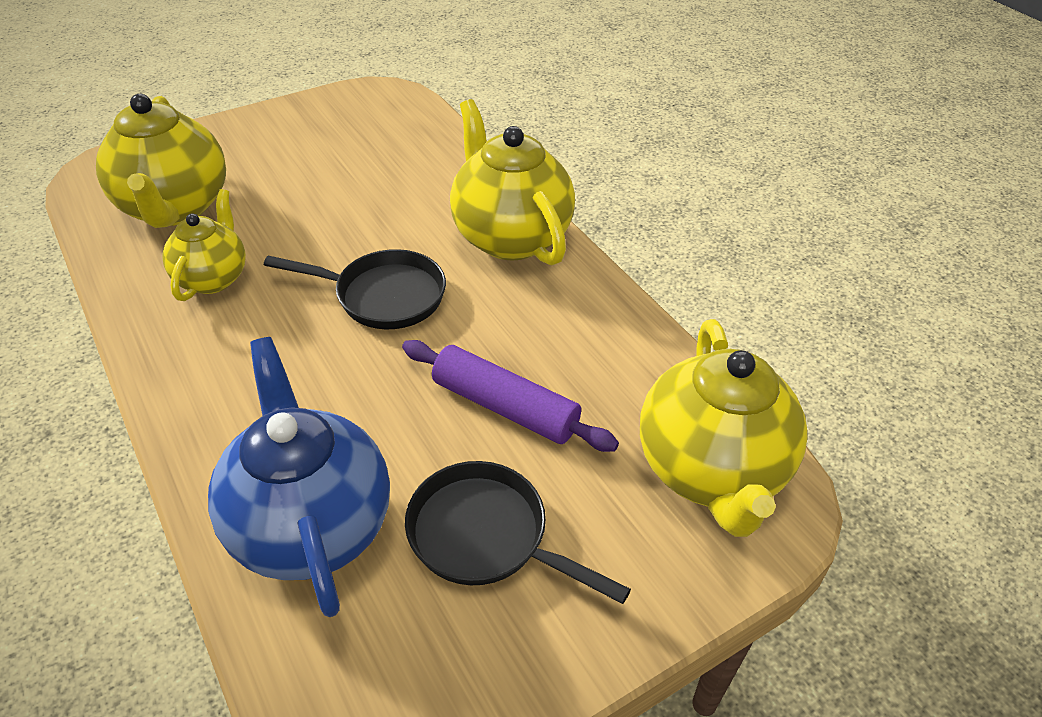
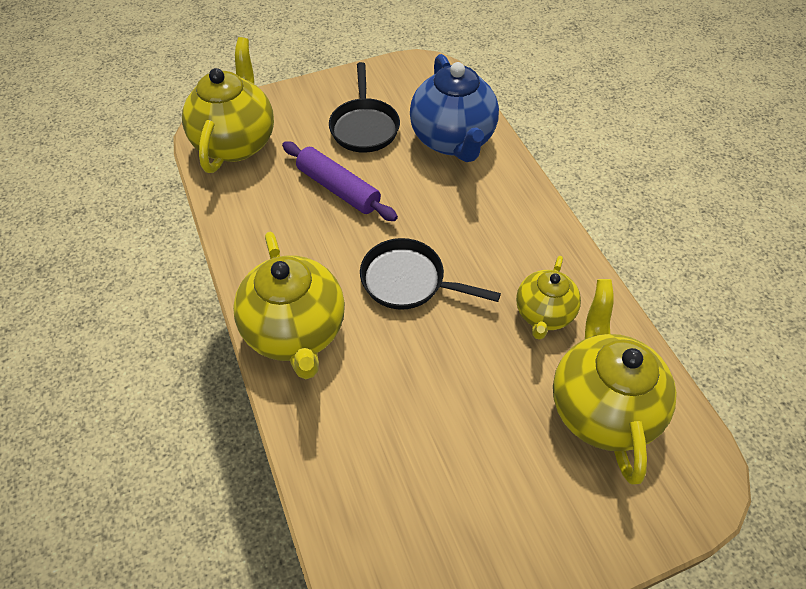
camera: 170 degrees left, 10 degrees up
(486, 536) = (364, 126): black pan -> black pan turned 45 degrees clockwise

